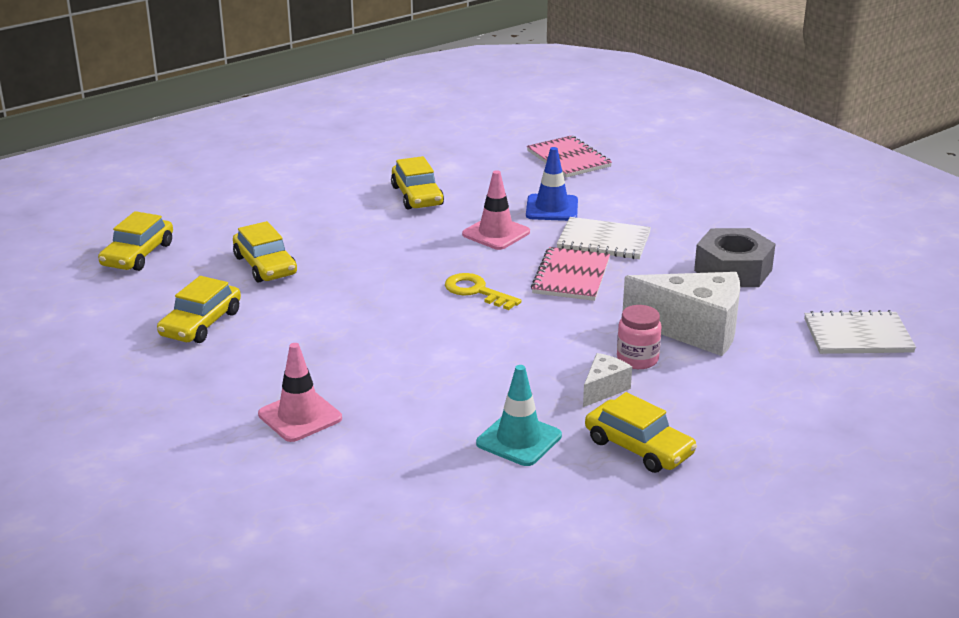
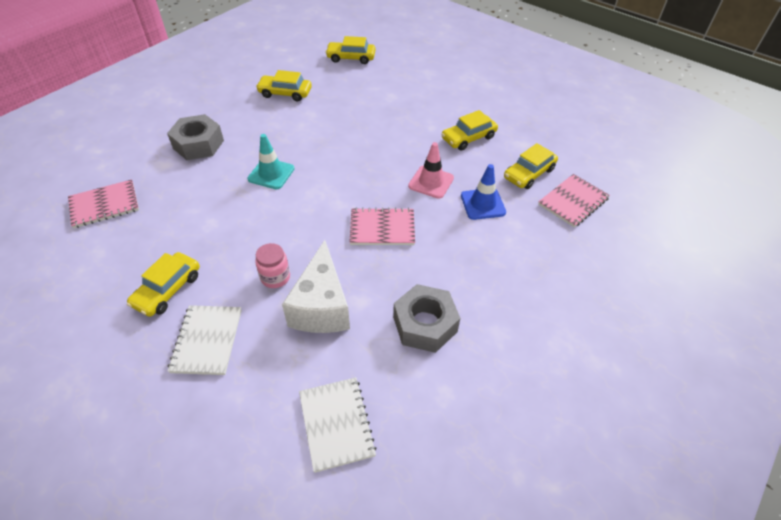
camera: 75 degrees right, 20 degrees up
(265, 265) = (353, 99): yellow car -> yellow car (529, 173)
(300, 416) = (198, 144): pink traffic cone -> grey nut
(422, 517) = (104, 205): none -> pink notebook
(476, 291) = (348, 186): yellow key -> none
(519, 439) = (176, 232): turquoise traffic cone -> turquoise traffic cone (271, 174)
(603, 241) = (443, 239): white notebook -> white notebook (207, 340)
(603, 389) = (235, 264): white cheese -> none

